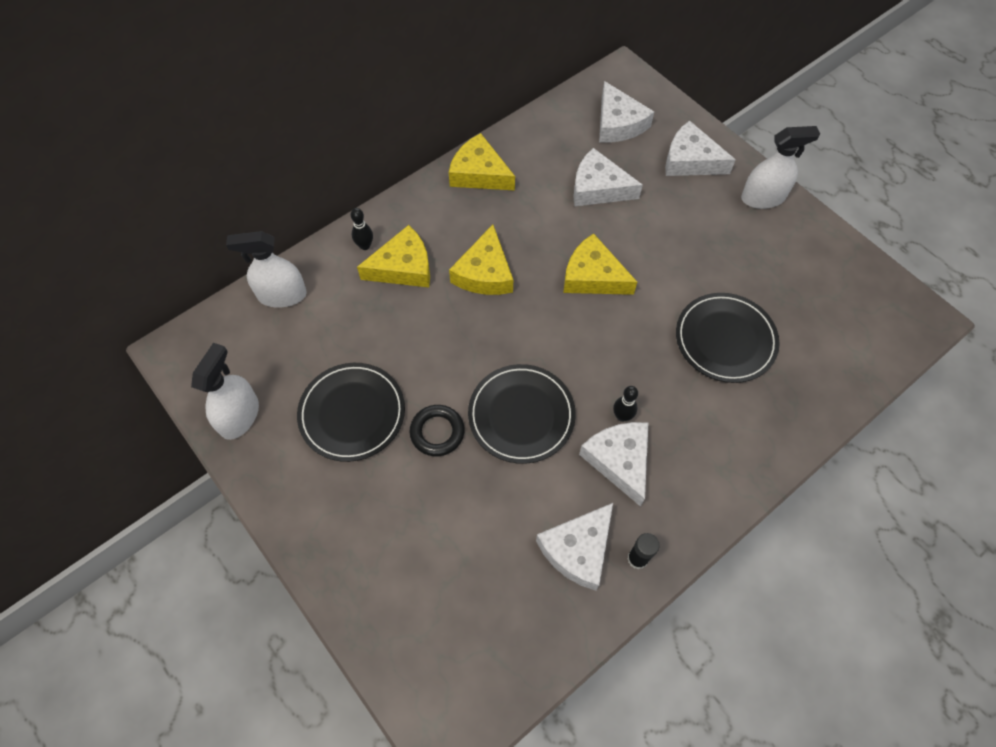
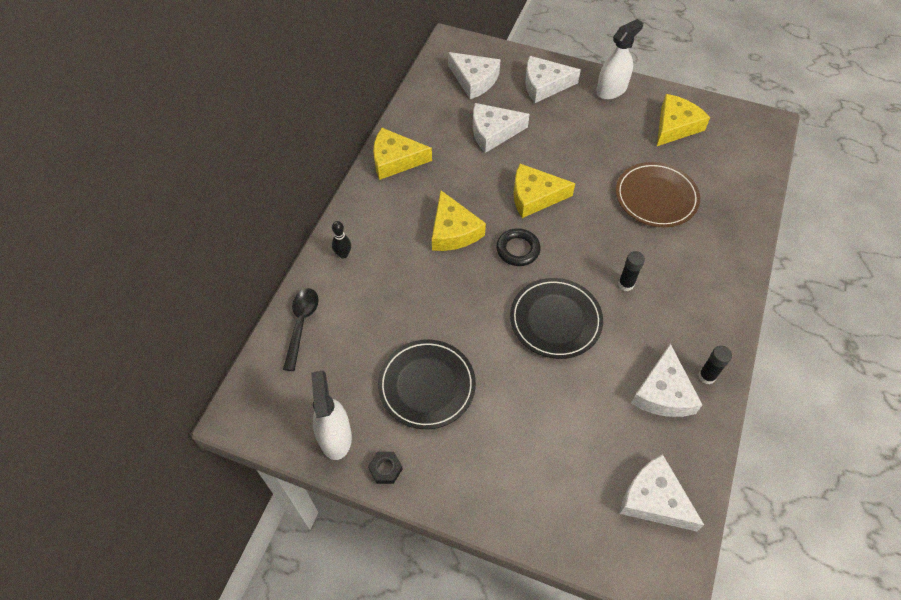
camera: 30 degrees left, 5 degrees down
(261, 471) = (385, 469): none -> black nut
(282, 295) = (301, 324): white spray bottle -> black spoon
(403, 267) = (386, 256): yellow cheese -> yellow cheese (675, 126)
(437, 432) = (503, 365): black ring -> black ring (518, 249)
(619, 460) = (646, 316): white cheese -> white cheese (654, 499)
(622, 416) = (626, 284): black bowling pin -> black glue stick
(725, 340) = (656, 197): black plate -> brown plate

